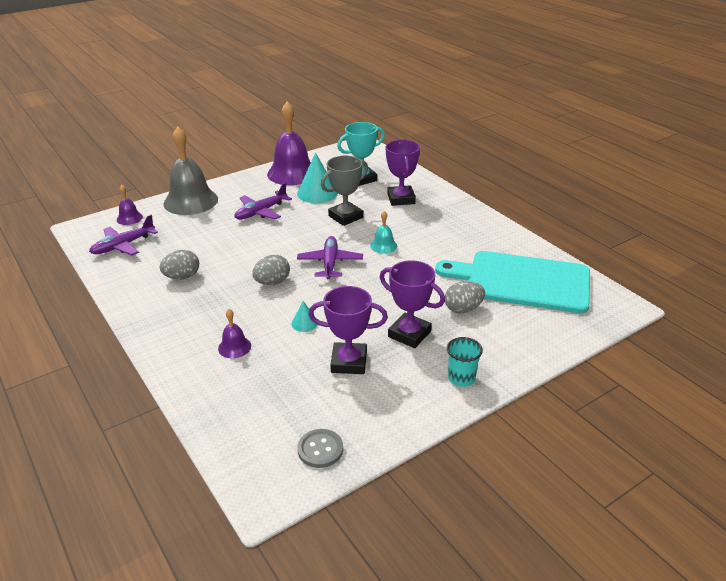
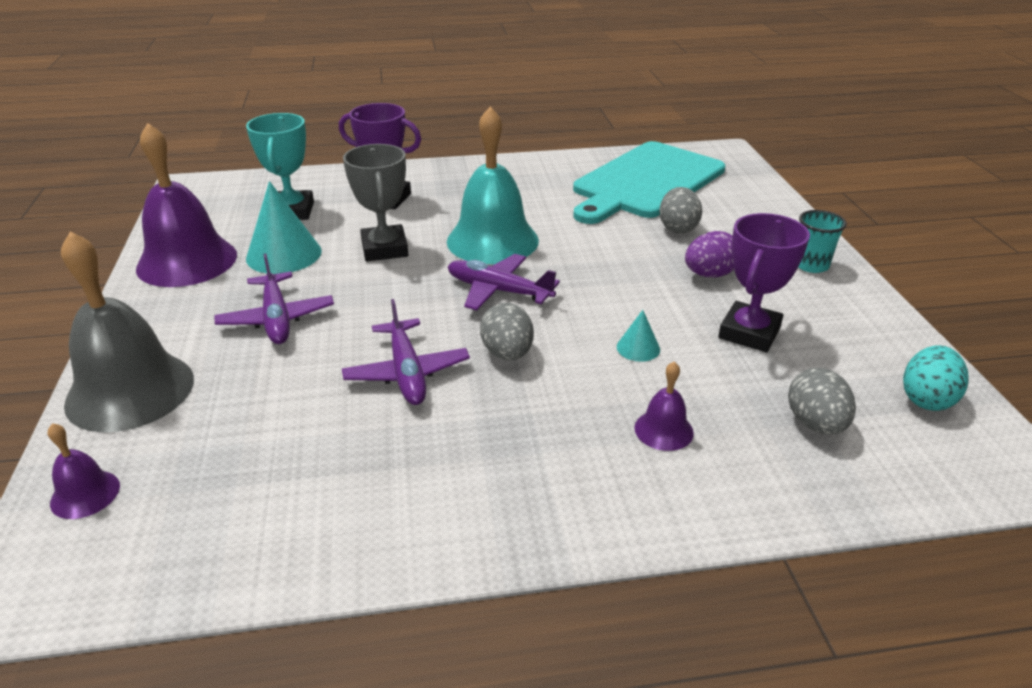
camera: 65 degrees left, 0 degrees up
(123, 246) = (197, 523): purple plane -> purple plane (407, 372)
(182, 277) = (404, 453): grey egg -> grey egg (815, 424)
(320, 449) = (926, 399): grey button -> turquoise egg
(383, 245) = (492, 240): turquoise bell -> turquoise bell, size x2.19
(409, 334) = (709, 274): purple trophy -> purple egg

